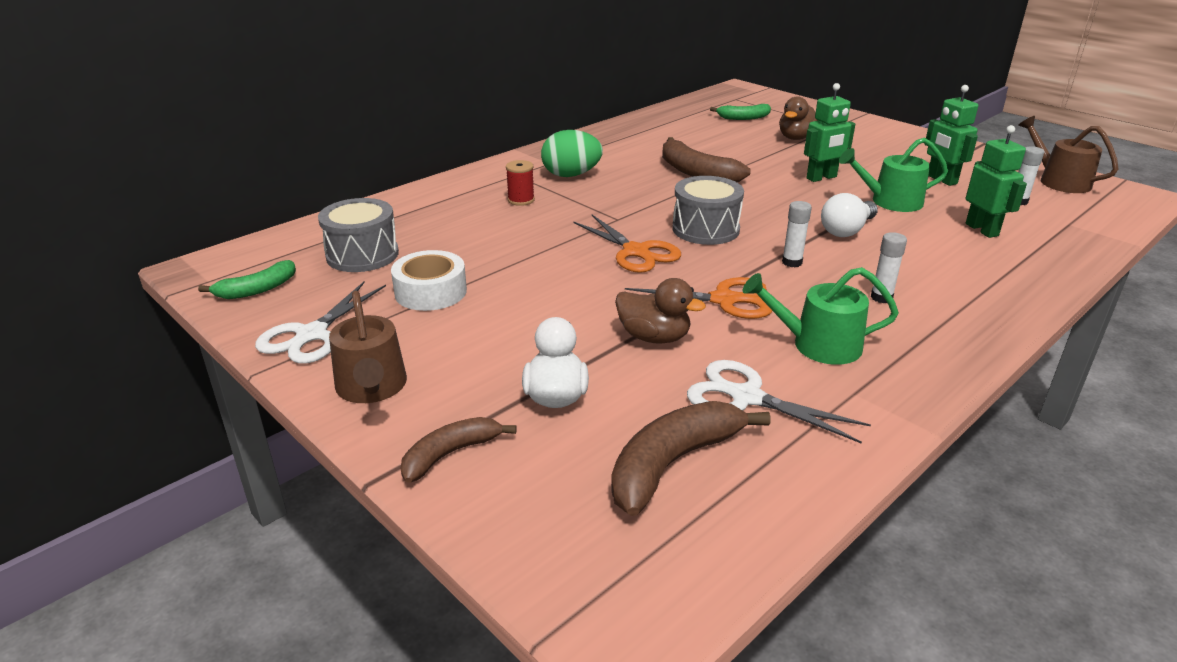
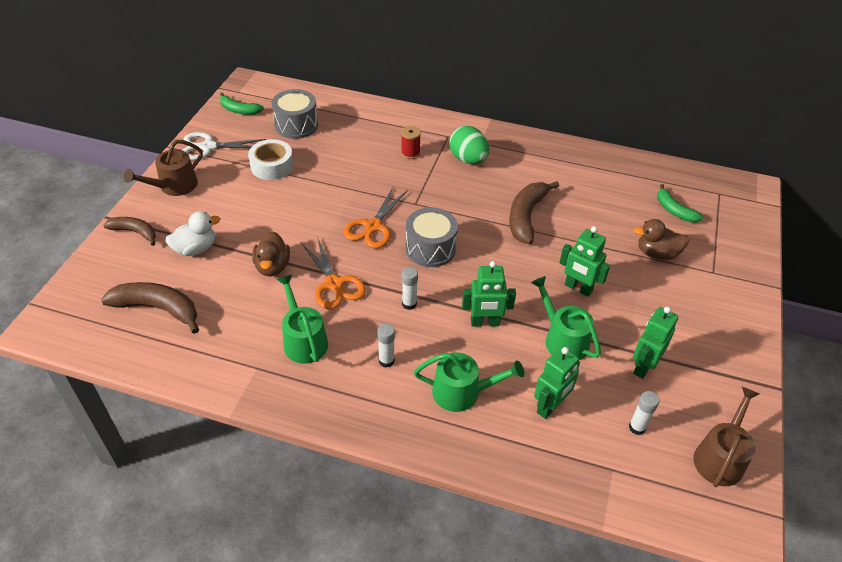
camera: 60 degrees right, 15 degrees up
(746, 397) = (229, 322): white scissors -> none
(847, 230) = (485, 323): white light bulb -> green robot
(948, 266) = (462, 392): none -> green watering can

